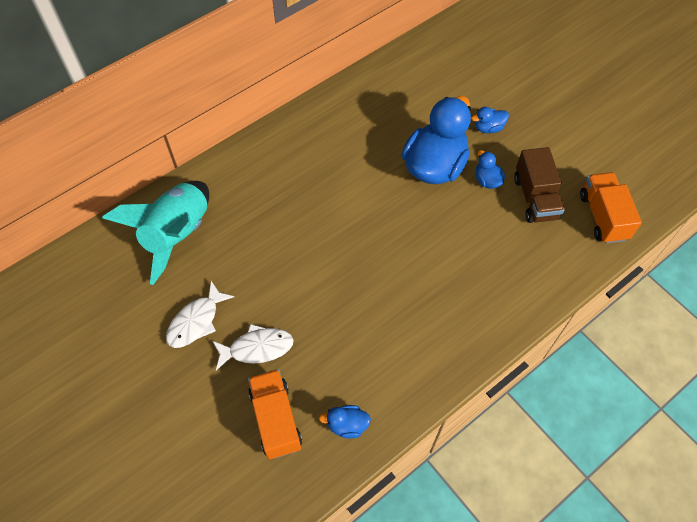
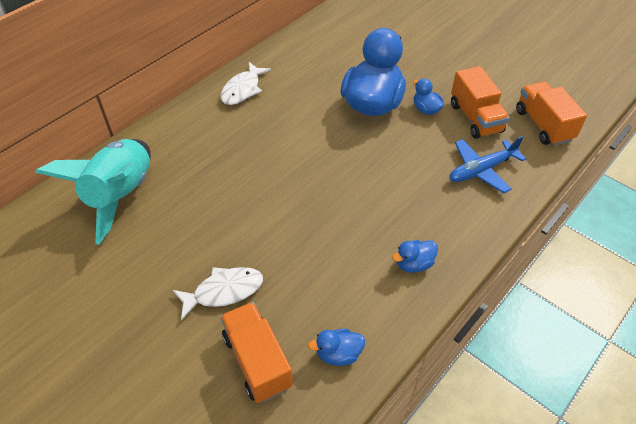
camera: 10 degrees left, 10 degrees down
(196, 321) = (152, 275): white fish -> white fish (243, 90)
(488, 128) = (415, 68): blue duck -> blue duck (414, 264)
(525, 259) = (481, 170): none -> blue plane
(535, 198) = (475, 118): brown truck -> orange truck

